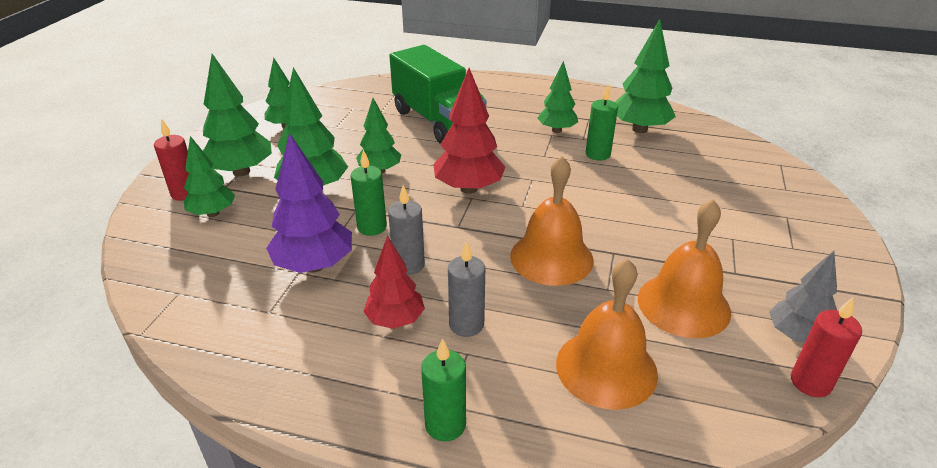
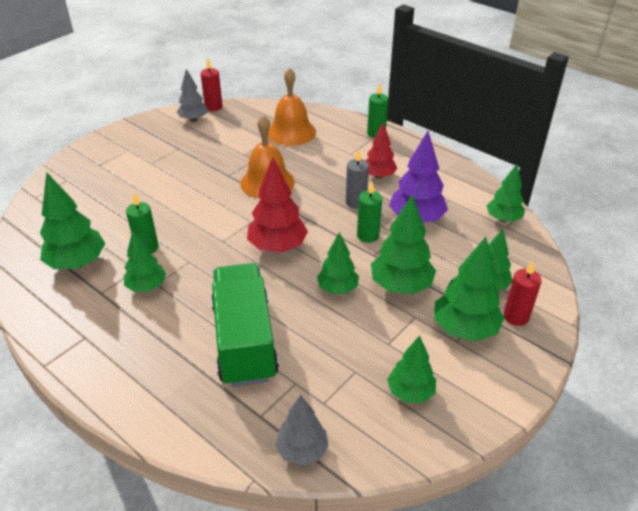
camera: 155 degrees left, 5 degrees up
(181, 302) = (503, 219): none -> green tree
(355, 89) = (302, 450): none -> grey tree
(466, 324) = (342, 164): grey candle -> none
(683, 305) = (225, 143): orange bell -> none

